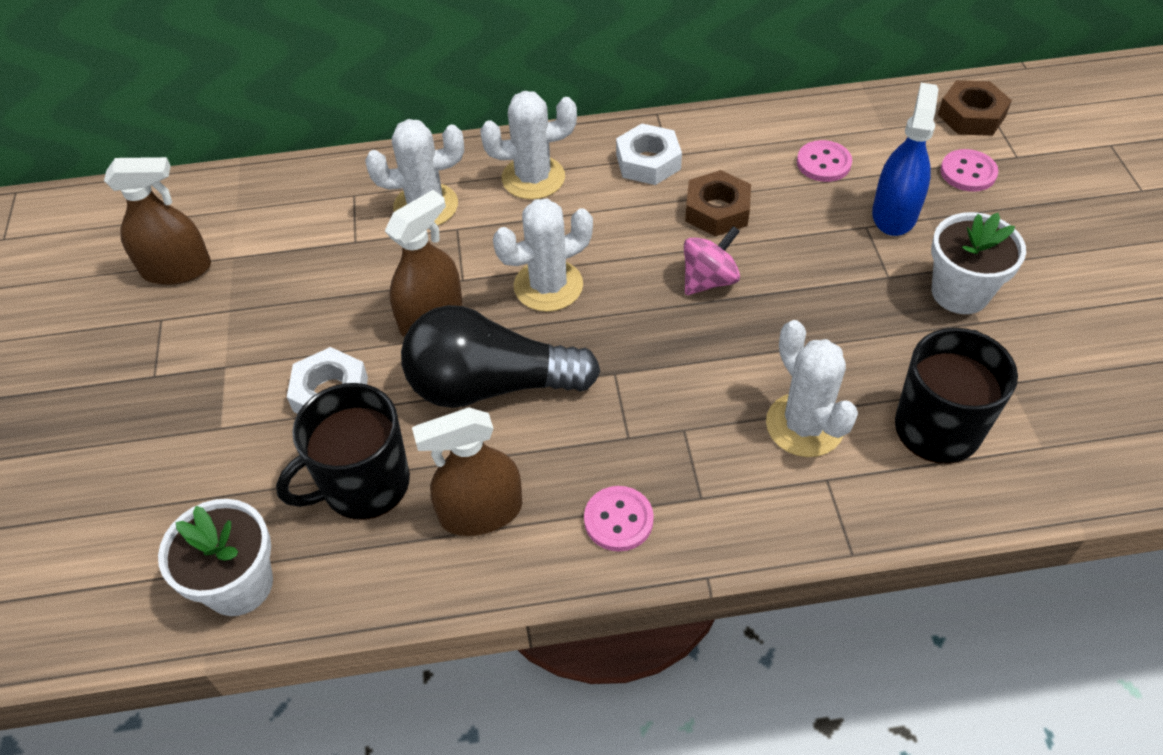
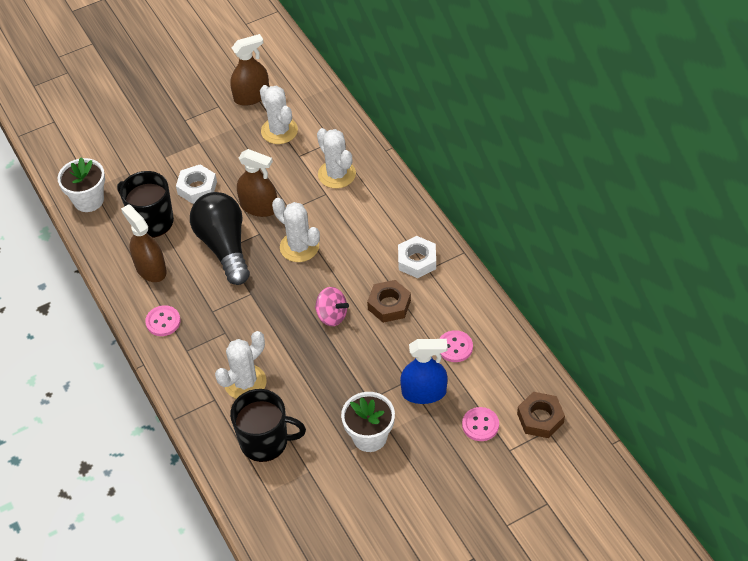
camera: 70 degrees right, 0 degrees up
(176, 269) = (251, 96): brown spray bottle -> brown spray bottle turned 90 degrees counterclockwise
(533, 178) = (379, 212): white cactus -> white cactus (279, 131)

